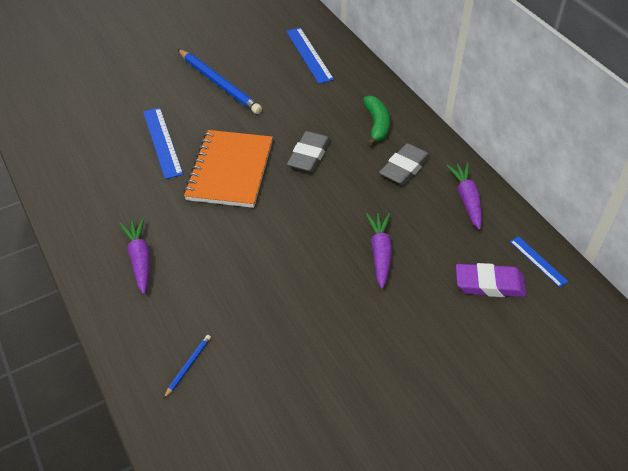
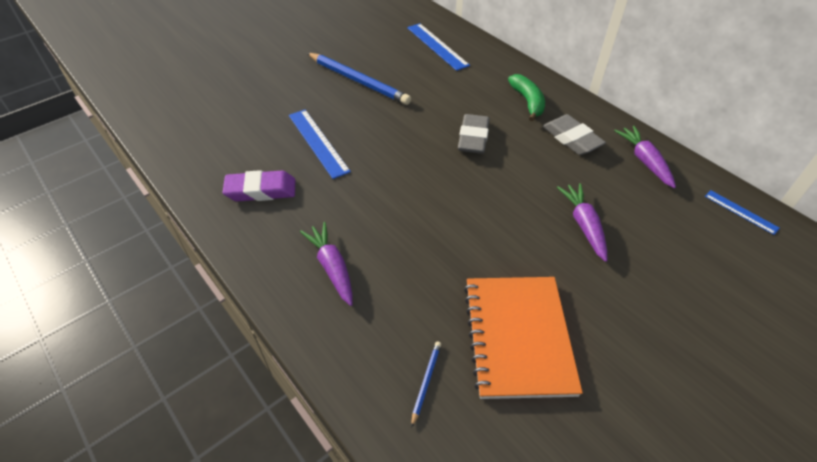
camera: 10 degrees left, 0 degrees up
(230, 170) = (398, 162): orange notebook -> orange notebook (518, 337)
(404, 168) = (571, 139): grey eraser -> grey eraser turned 60 degrees counterclockwise
(489, 284) = (706, 241): purple eraser -> purple eraser (261, 190)

